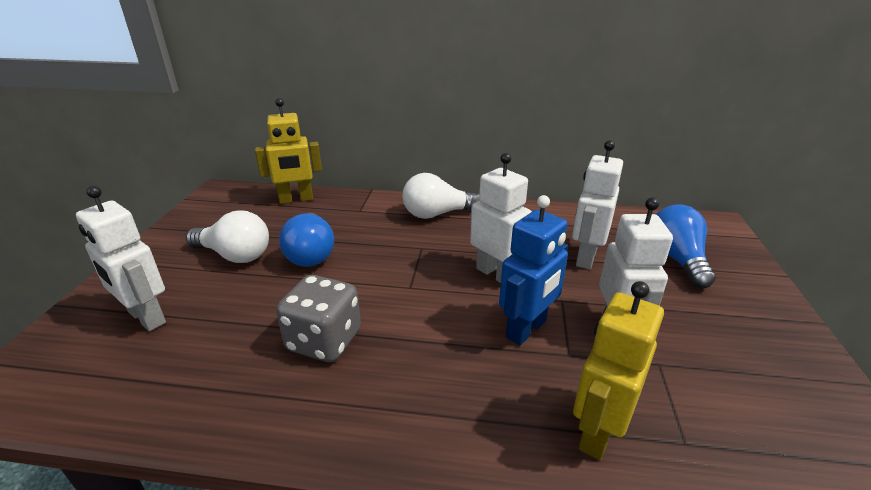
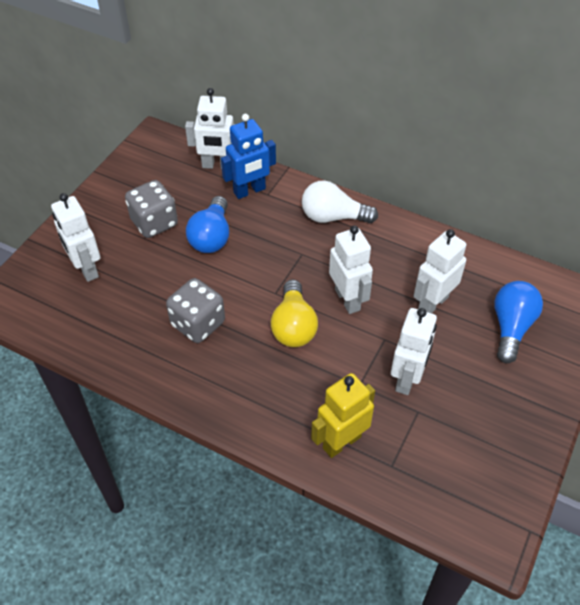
camera: 20 degrees right, 20 degrees up
(235, 255) = (154, 223): white light bulb -> grey dice
(296, 199) = (217, 165): yellow robot -> white robot
(450, 313) = (293, 326): none -> yellow light bulb
(526, 329) = (341, 356): blue robot -> blue robot (249, 191)

